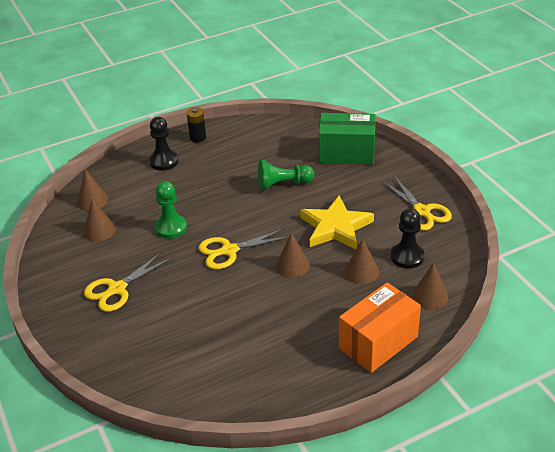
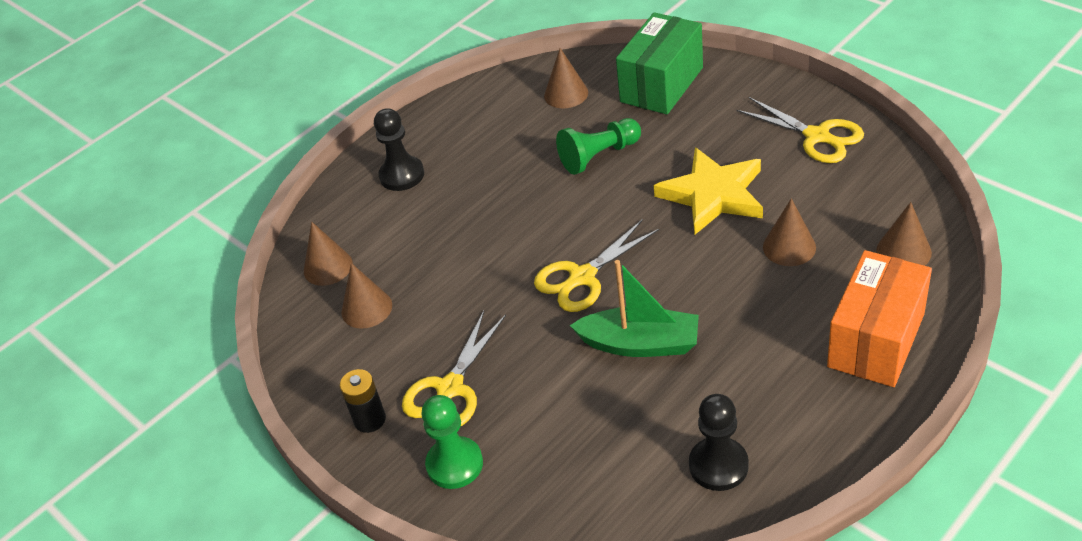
camera: 15 degrees left, 5 degrees up
(171, 228) = (474, 270): green pawn -> green pawn (455, 464)
(198, 137) = (431, 125): black battery -> black battery (370, 419)
(238, 299) = (640, 344): none -> green boat
(292, 265) = (687, 269): brown cone -> brown cone (566, 94)
(347, 153) = (661, 85): green box -> green box turned 45 degrees counterclockwise
(407, 257) = (838, 206): black pawn -> black pawn (718, 465)

